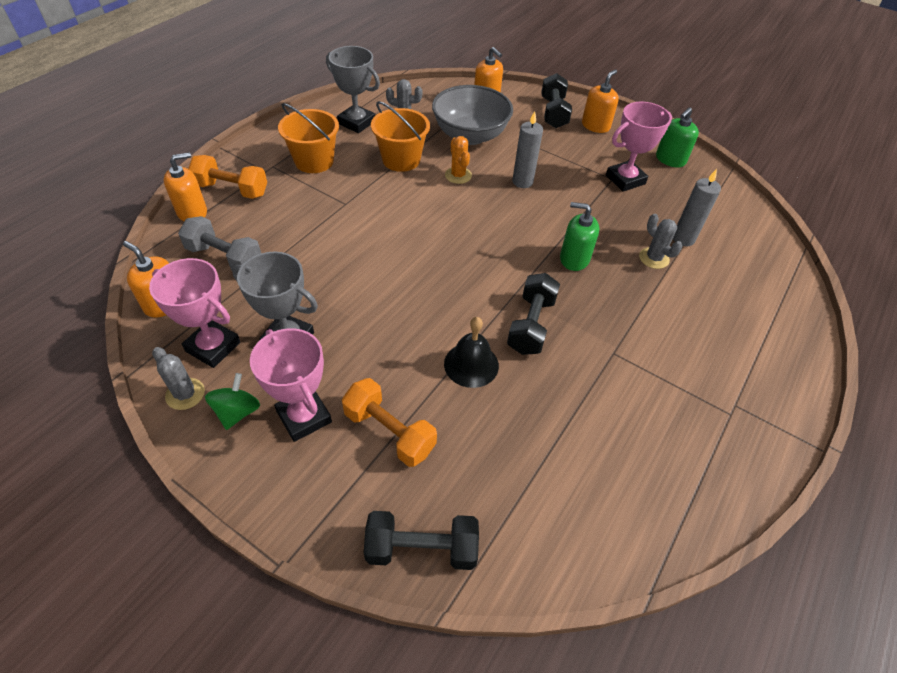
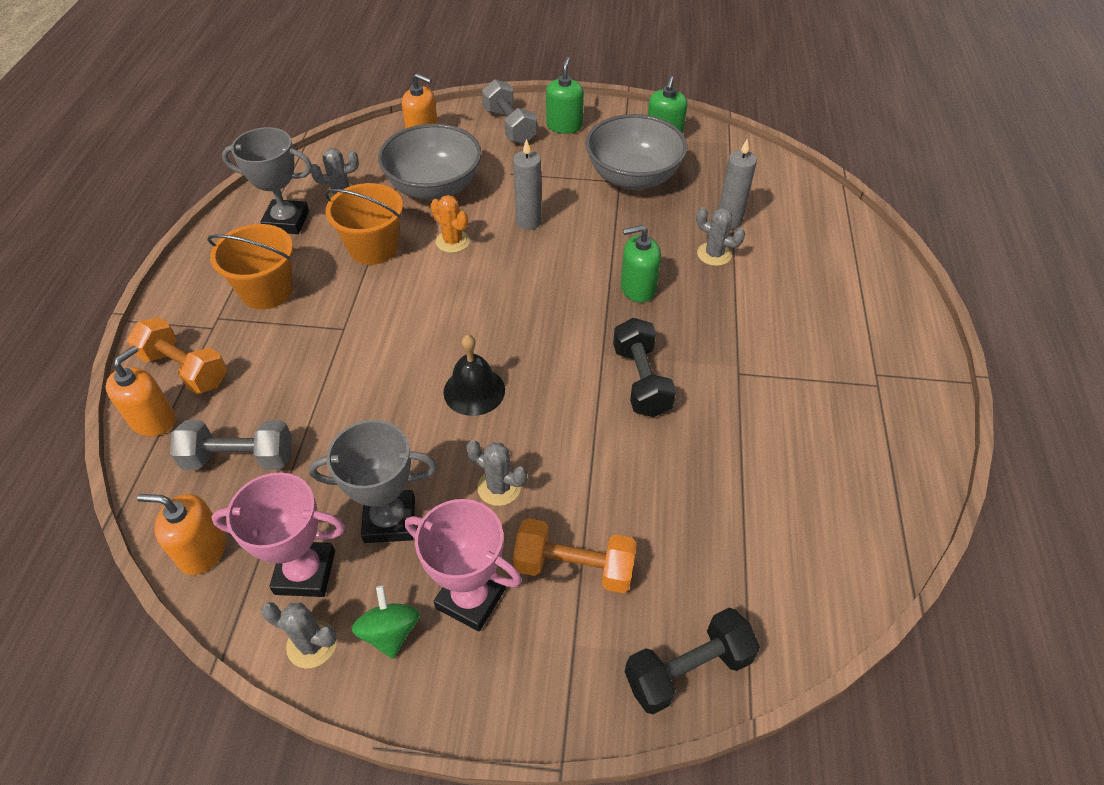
camera: 25 degrees left, 0 degrees up
(232, 189) = (185, 369): orange dumbbell -> orange dumbbell turned 45 degrees clockwise
(375, 352) = (499, 487): none -> grey cactus
(471, 364) = (609, 452): black bell -> black bell (474, 391)
(553, 113) = (510, 126): black dumbbell -> grey dumbbell
(595, 126) = (564, 126): orange soap dispenser -> green soap dispenser
(625, 179) = (633, 177): pink trophy -> grey bowl

